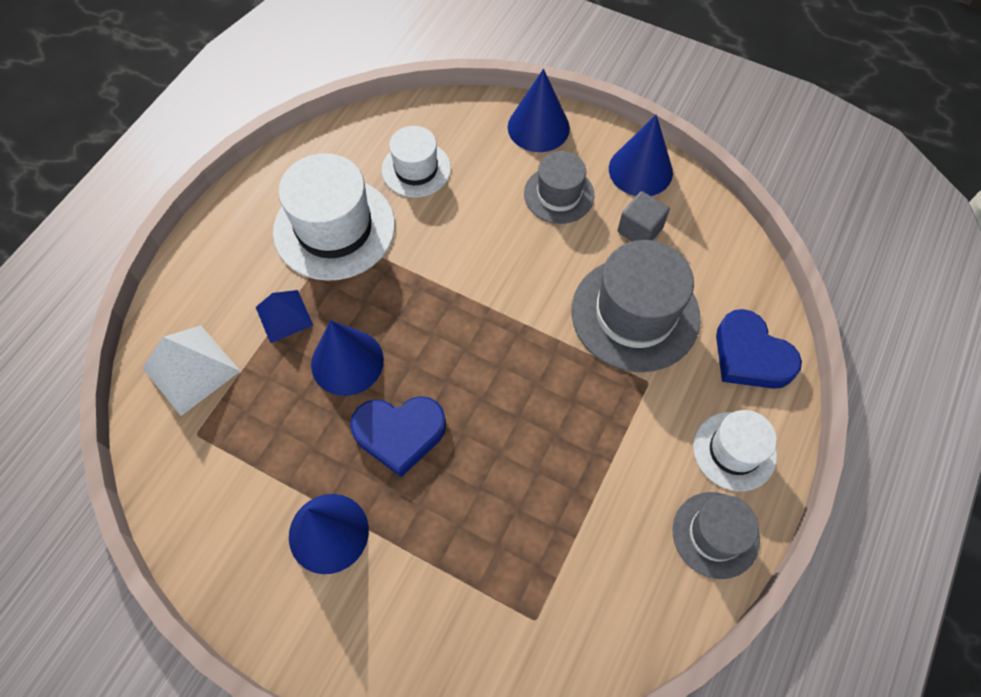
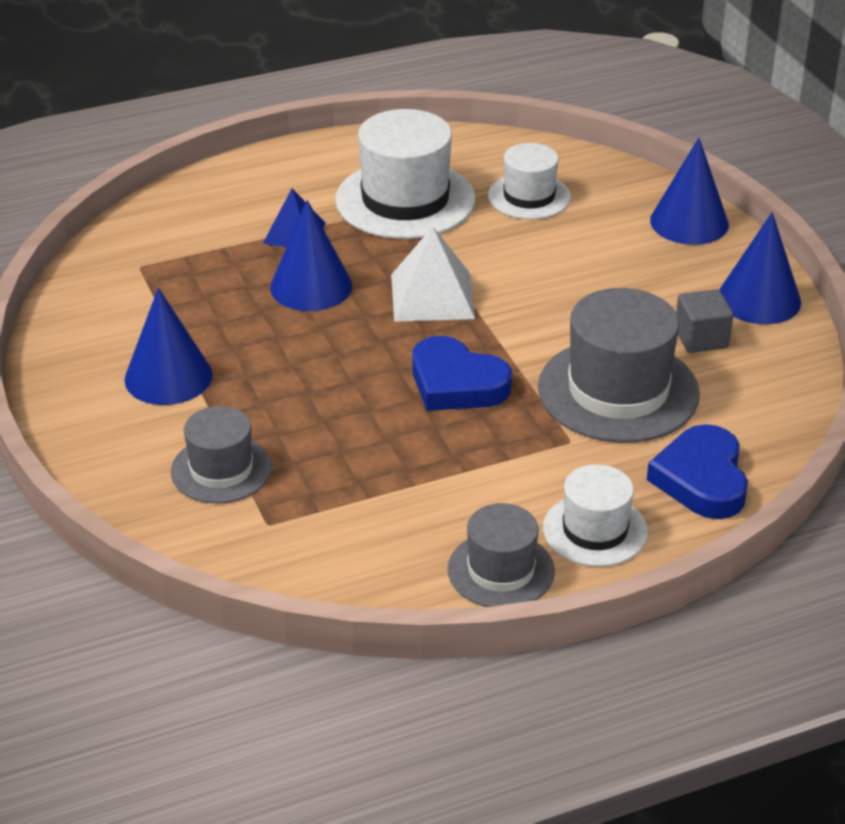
camera: 40 degrees right, 25 degrees down
(191, 369) = (182, 227): white pyramid -> white pyramid (432, 296)
(399, 434) = (299, 352): blue heart -> blue heart (456, 383)
(559, 194) = (648, 276): grey hat -> grey hat (221, 469)

